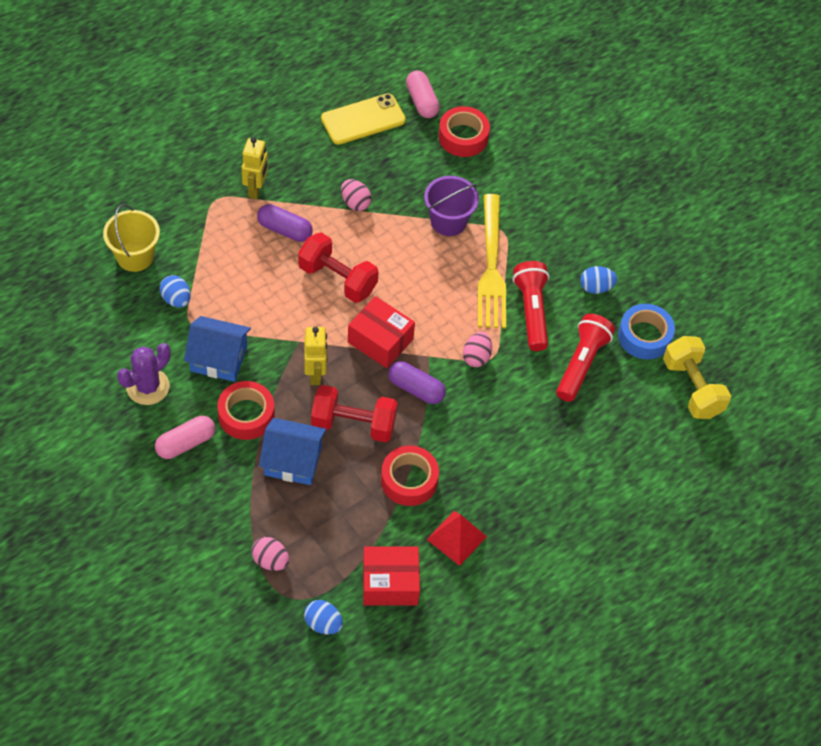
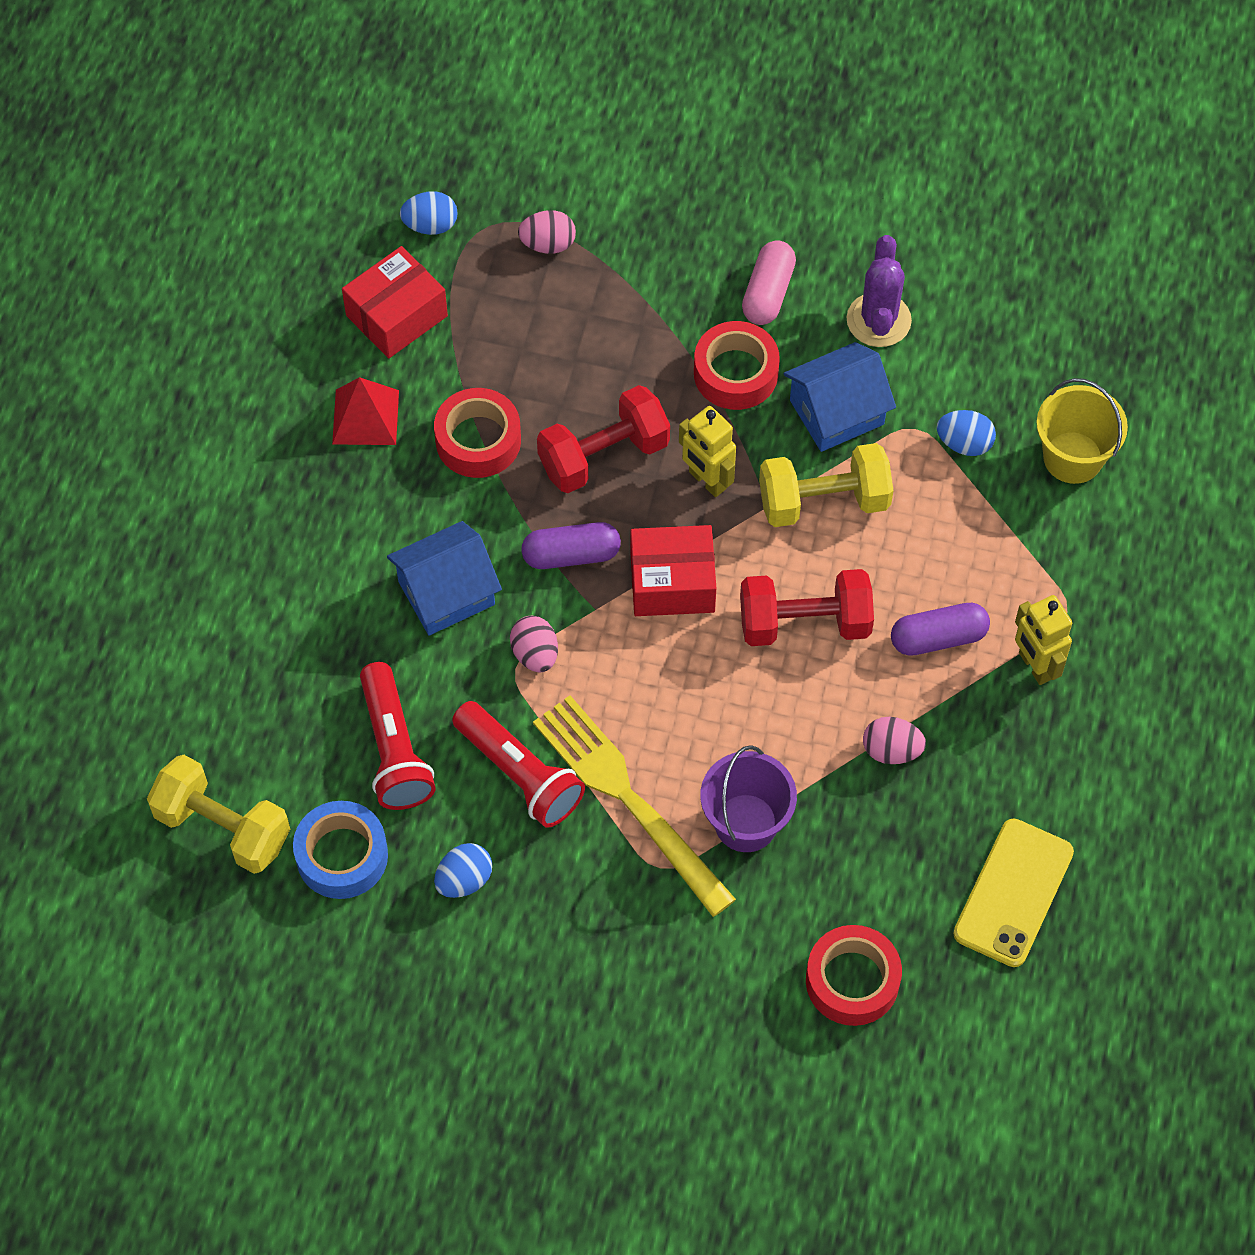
camera: 145 degrees right, 5 degrees up
(271, 323) = (823, 501): none -> yellow dumbbell
(293, 461) = (630, 363): blue house -> blue house (446, 593)
(422, 101) = (966, 995): pink capsule -> none

